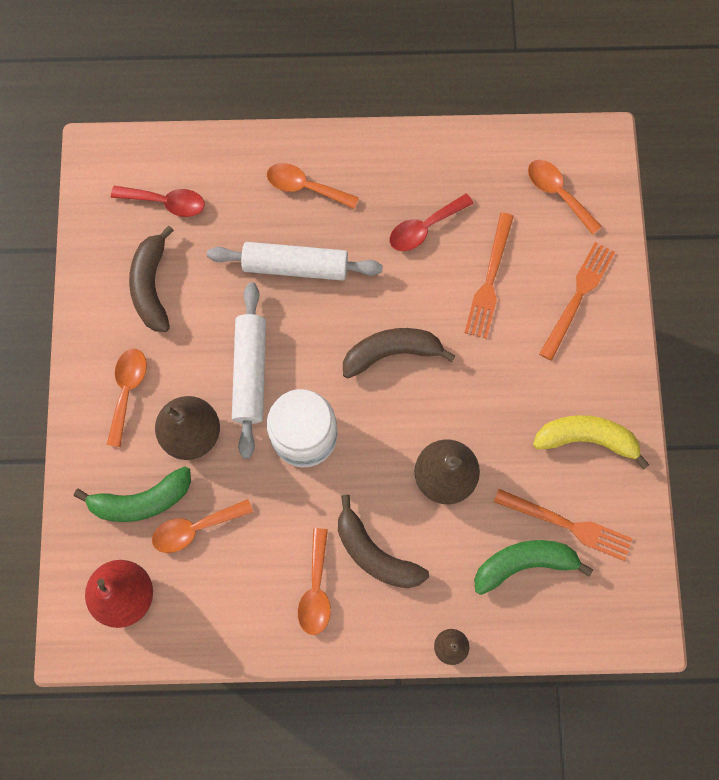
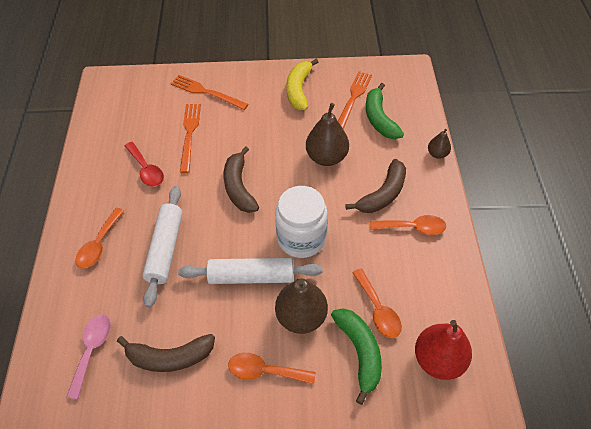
camera: 90 degrees left, 20 degrees down
(166, 202) = (92, 350): red spoon -> pink spoon
(489, 279) = (189, 134): orange fork -> orange fork turned 105 degrees counterclockwise
(557, 193) = (133, 101): orange spoon -> none

